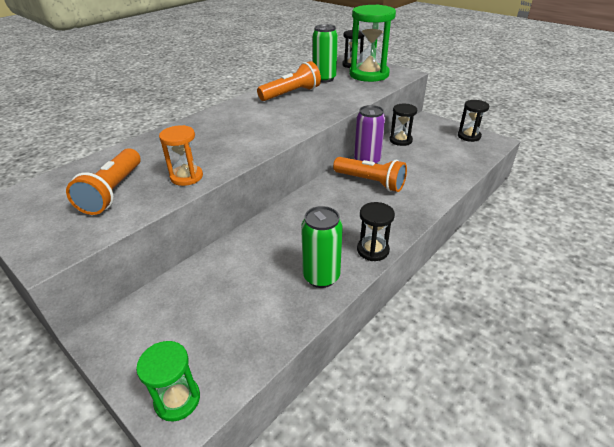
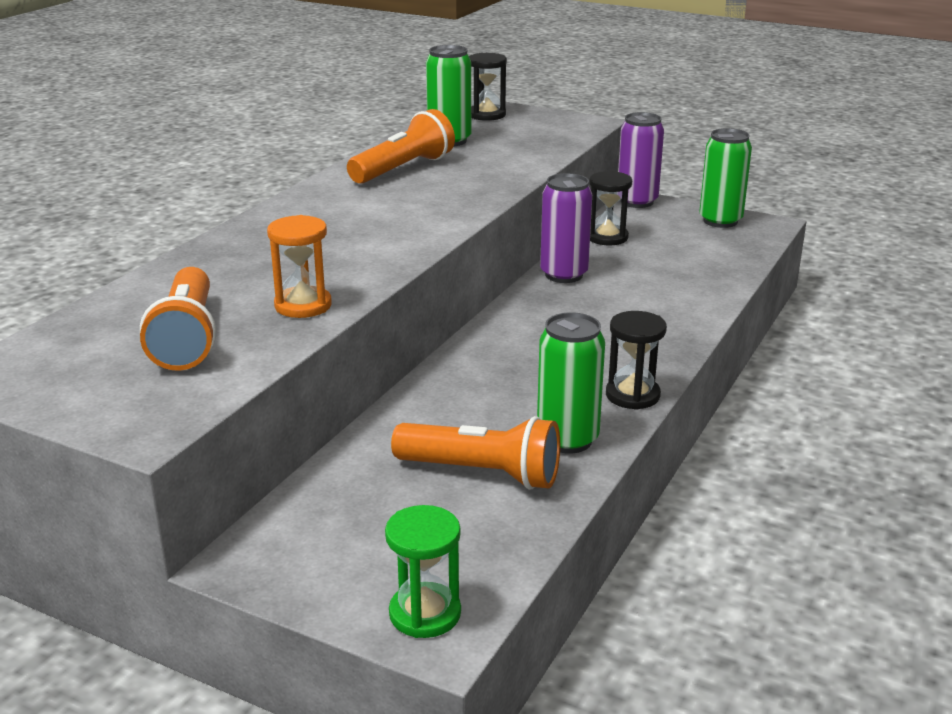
camera: 15 degrees left, 10 degrees down
(369, 75) = (526, 129): green hourglass -> none
(370, 182) = (584, 304): orange flashlight -> orange flashlight (482, 473)
(426, 119) = (637, 202): none -> purple can
(469, 136) = (720, 221): black hourglass -> green can

